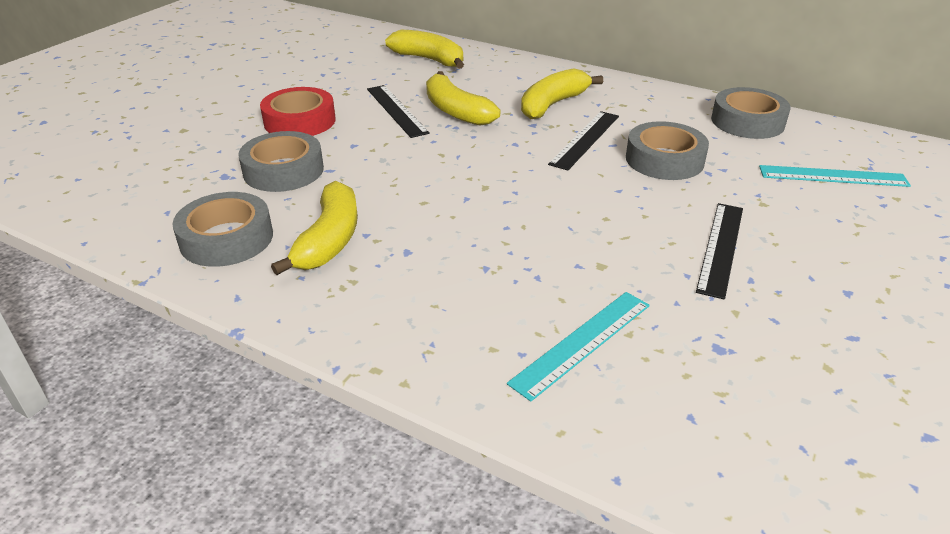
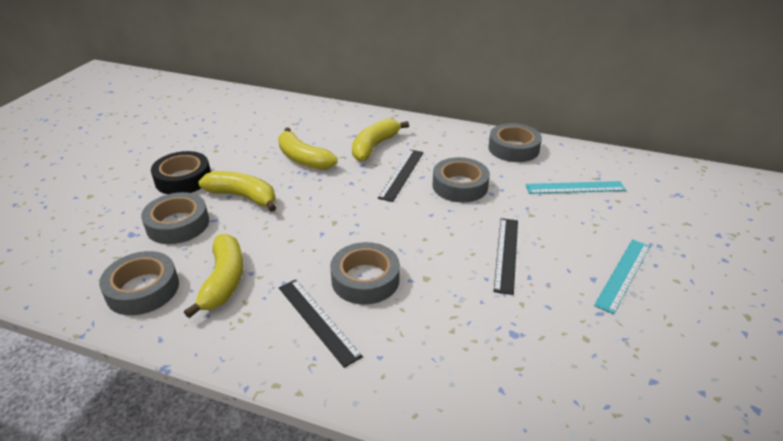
camera: 10 degrees left, 0 degrees up
(300, 121) = (183, 179): red tape -> black tape
(397, 110) = (258, 162): black ruler -> black ruler (318, 320)
(429, 59) = (276, 115): yellow banana -> yellow banana (243, 197)
(516, 258) = (365, 279): none -> grey tape
(582, 343) = (421, 342): turquoise ruler -> turquoise ruler (623, 274)

